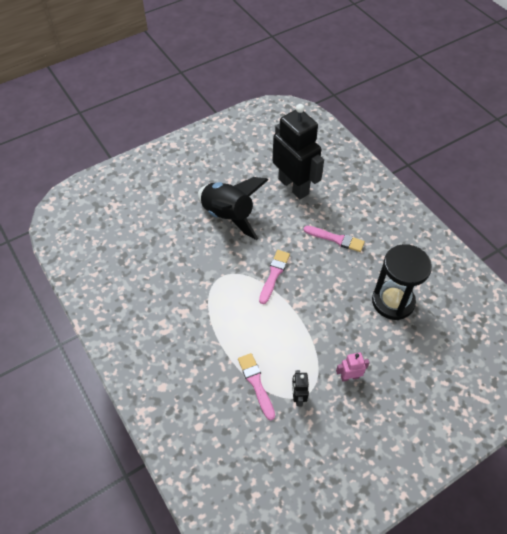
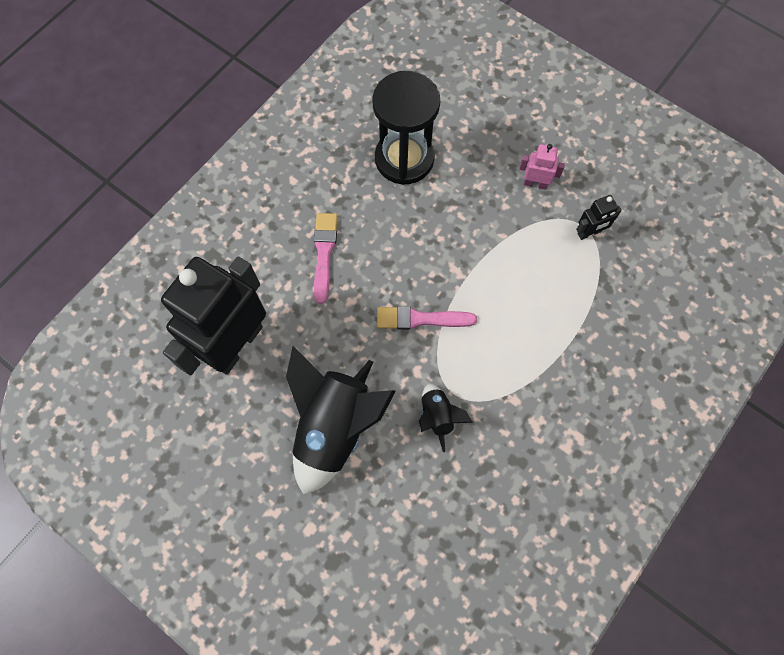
camera: 110 degrees left, 15 degrees up
(211, 264) = (437, 416): none -> black rocket
(256, 383) = (595, 287): pink brush -> none
(349, 377) = (535, 183): pink robot -> pink robot turned 135 degrees clockwise

